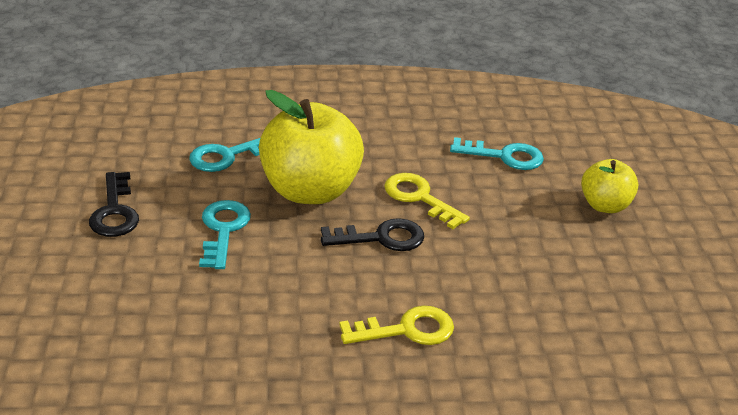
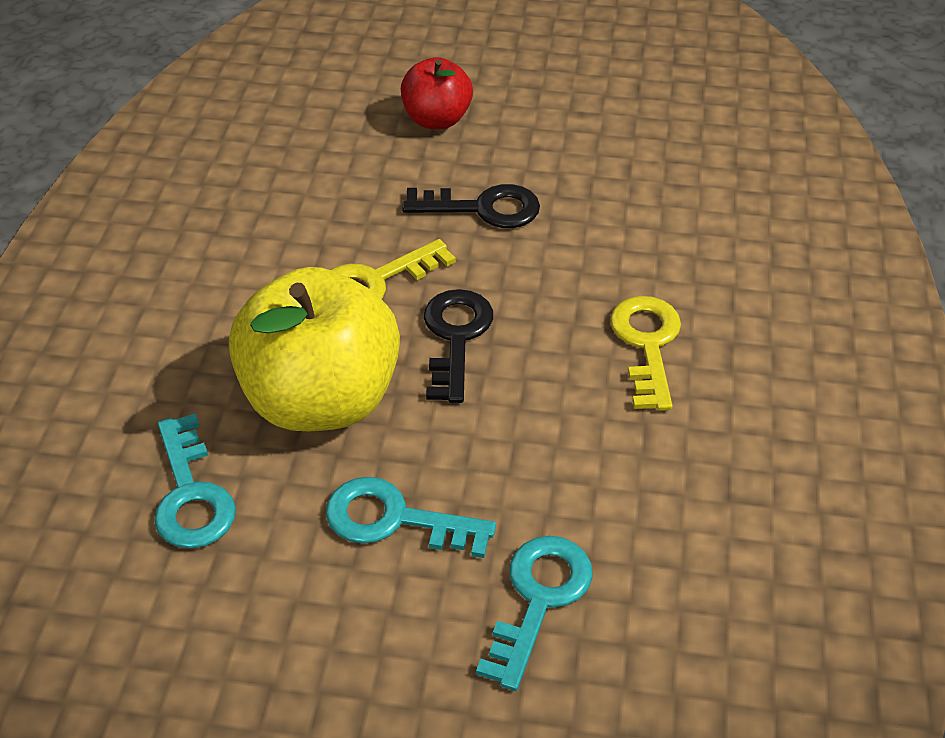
camera: 75 degrees left, 10 degrees up
(115, 211) = (304, 673): black key -> black key (482, 208)
(504, 156) = (303, 181): turquoise key -> turquoise key (538, 600)
(604, 205) = (437, 119): yellow apple -> red apple

